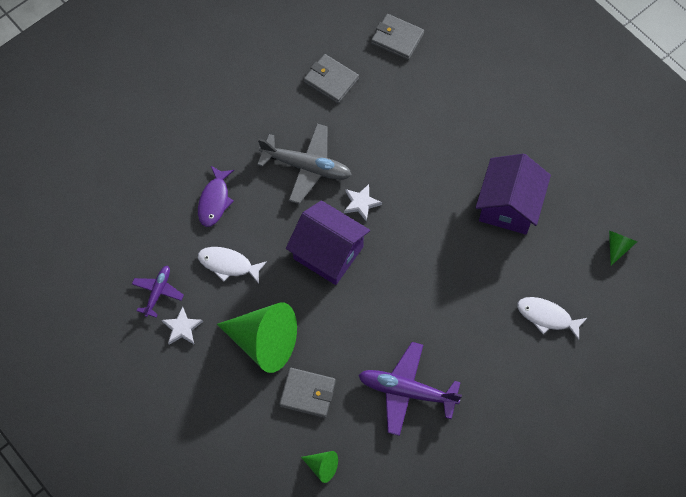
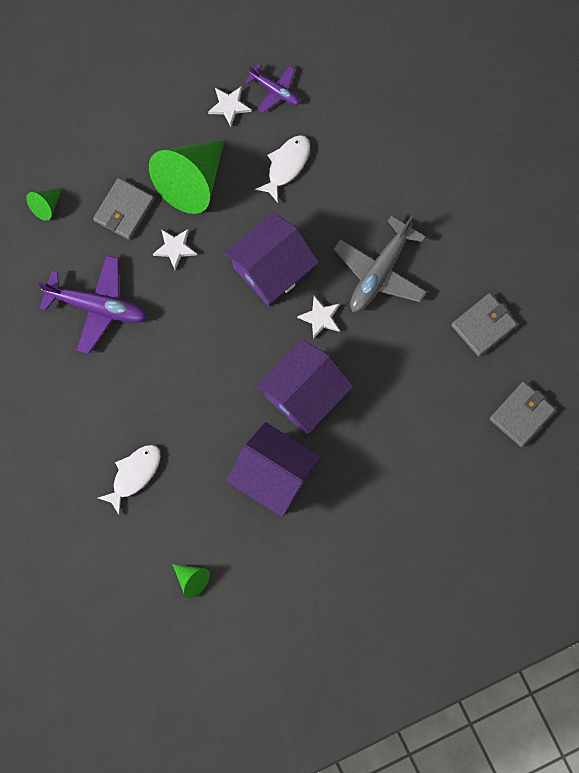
camera: 105 degrees right, 10 degrees up
(214, 201) = (364, 167): purple fish -> none
(332, 338) = (175, 248): none -> white star
(406, 391) = (97, 307): purple plane -> purple plane turned 75 degrees clockwise
(432, 199) = (304, 394): none -> purple house

